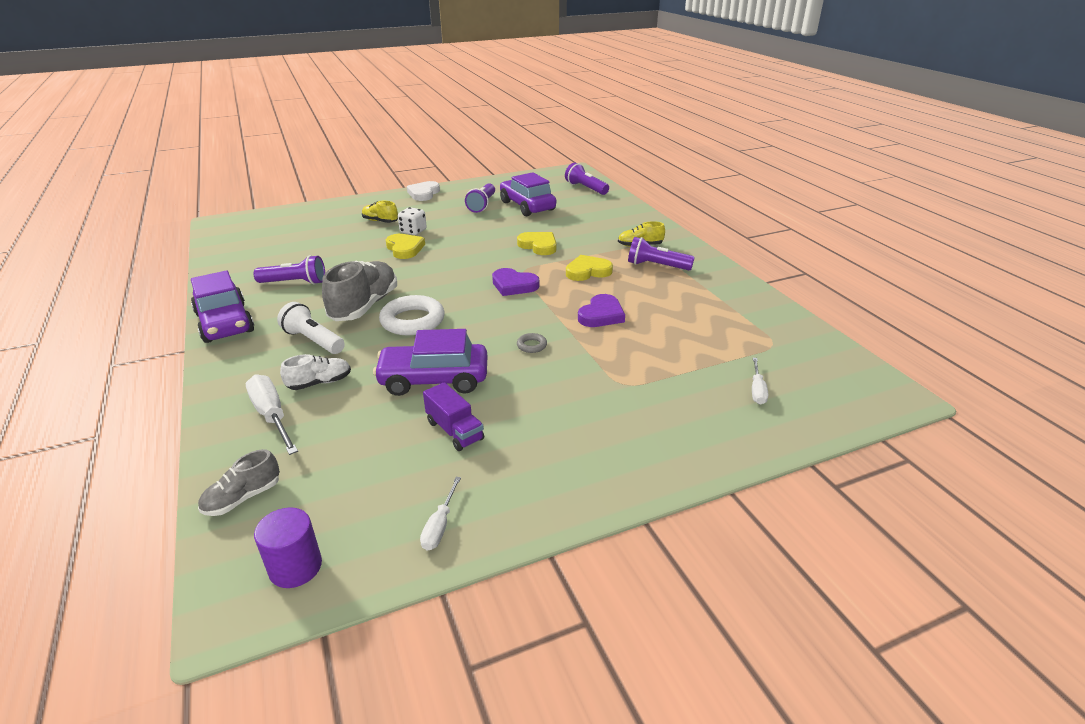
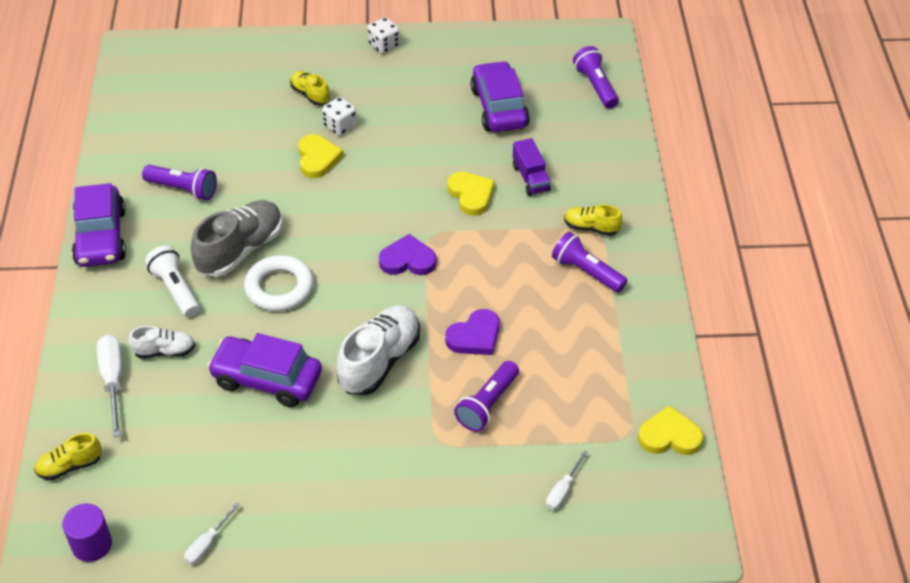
camera: 20 degrees right, 15 degrees up
(243, 498) = (70, 466): grey shoe -> yellow shoe
(423, 193) = (384, 45): white heart -> white dice
(454, 431) = (259, 449): purple truck -> purple truck (530, 178)
(482, 205) = (444, 91): purple flashlight -> purple flashlight (487, 404)
(514, 285) = (408, 260): purple heart -> purple heart turned 135 degrees clockwise
(531, 345) = (379, 361): grey ring -> white shoe
(587, 271) = (501, 259): yellow heart -> yellow heart (669, 436)

